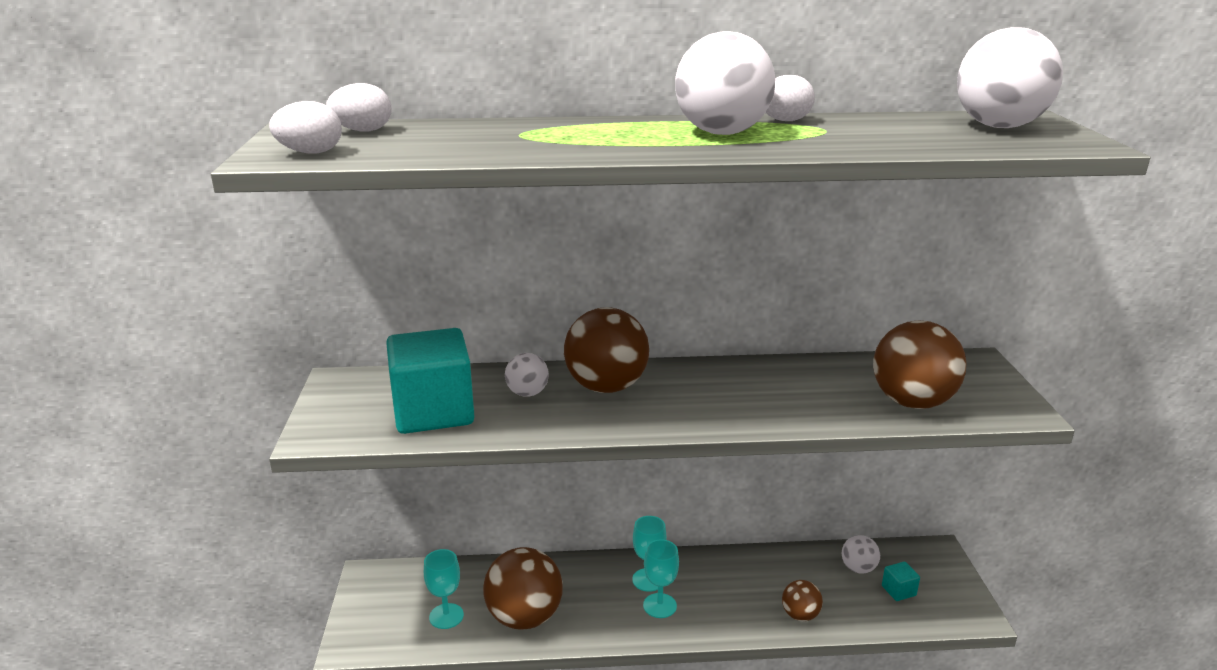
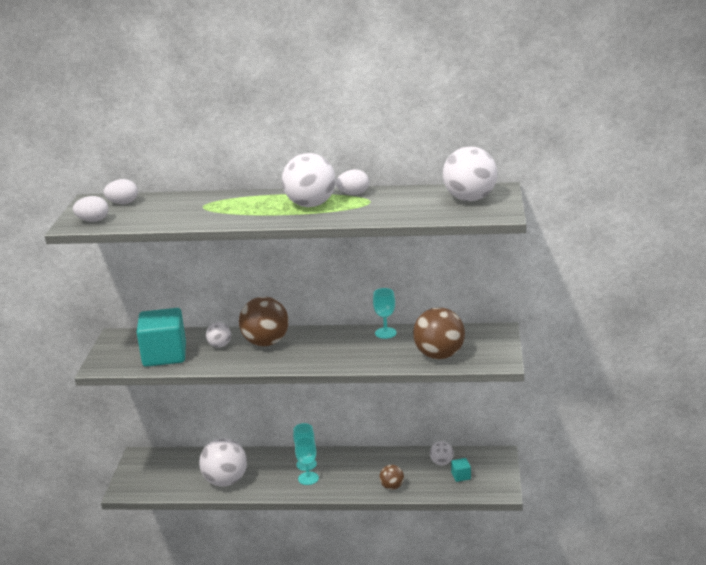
camera: 10 degrees right, 0 degrees up
(446, 616) = (180, 479): turquoise goblet -> turquoise goblet (385, 333)
(524, 617) = (225, 481): brown ball -> white ball

